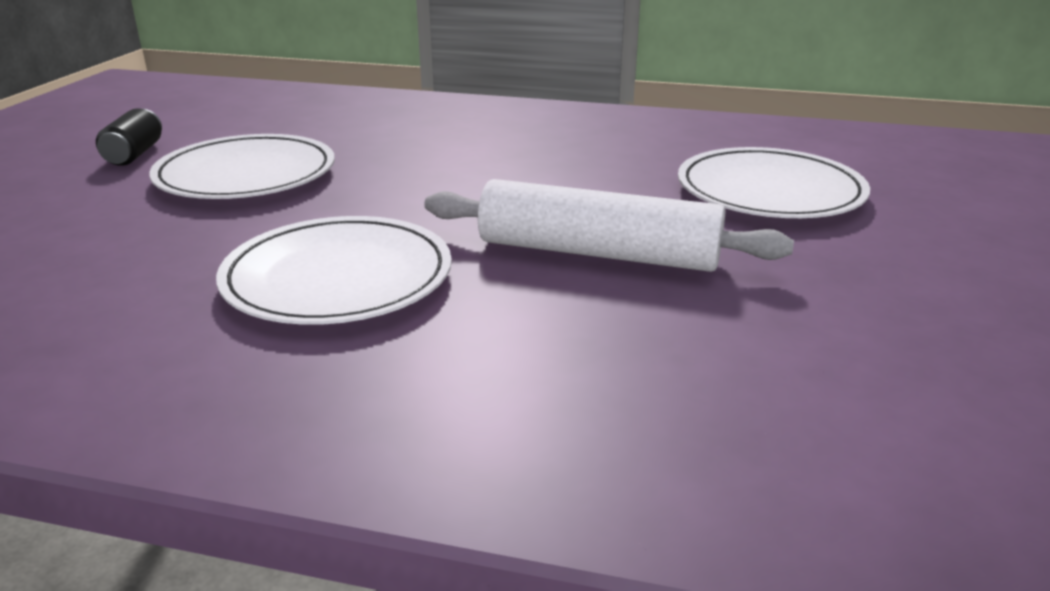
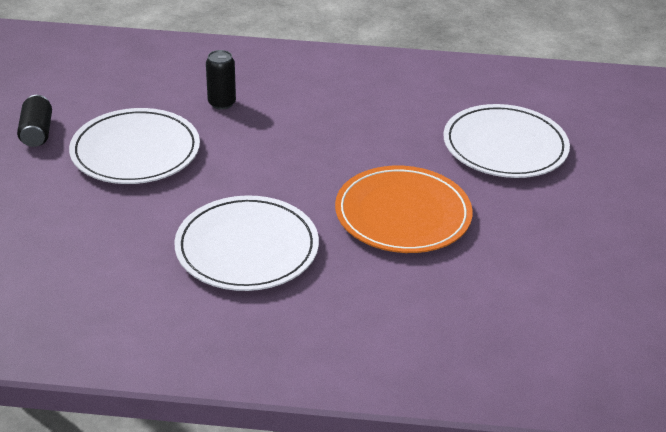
camera: 10 degrees left, 10 degrees up
(386, 139) = (222, 103): none -> black can
(598, 253) = (403, 214): white rolling pin -> orange plate

